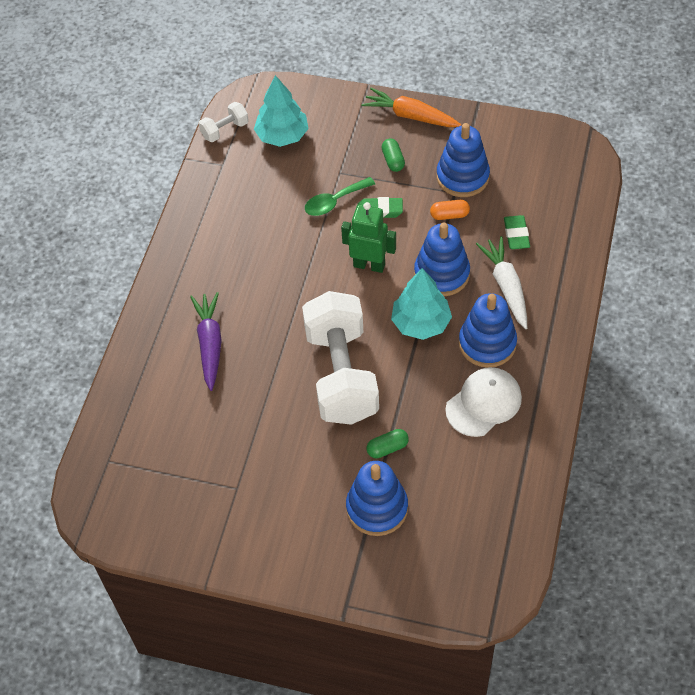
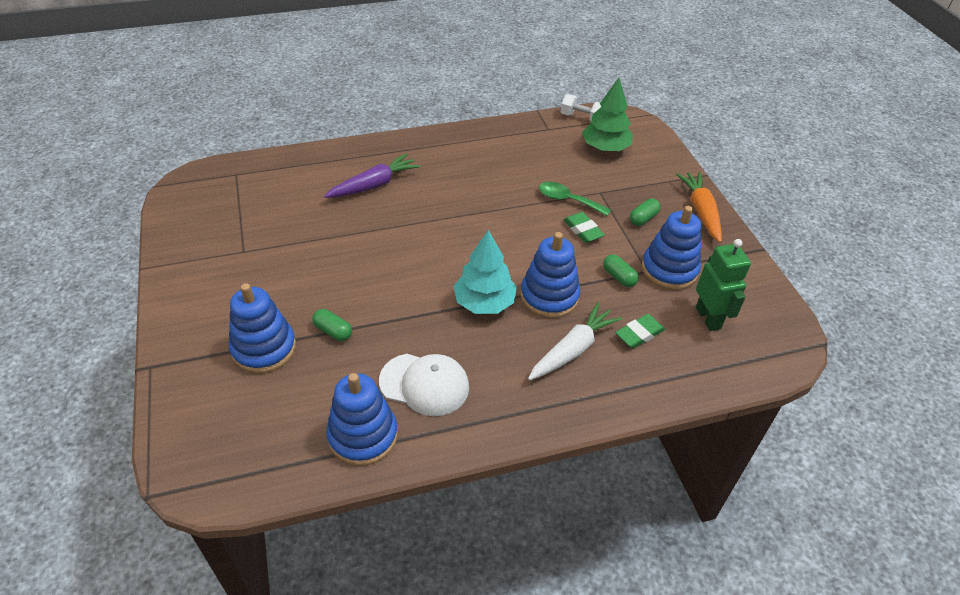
camera: 55 degrees right, 10 degrees down
(282, 136) = (605, 148): turquoise tree -> green tree
(341, 374) = (393, 271): white dumbbell -> none
(369, 265) = (520, 245): green robot -> green robot (708, 318)
(449, 215) = (619, 277): orange capsule -> green capsule
(487, 343) = (496, 360): blue stacking toy -> blue stacking toy (363, 436)

